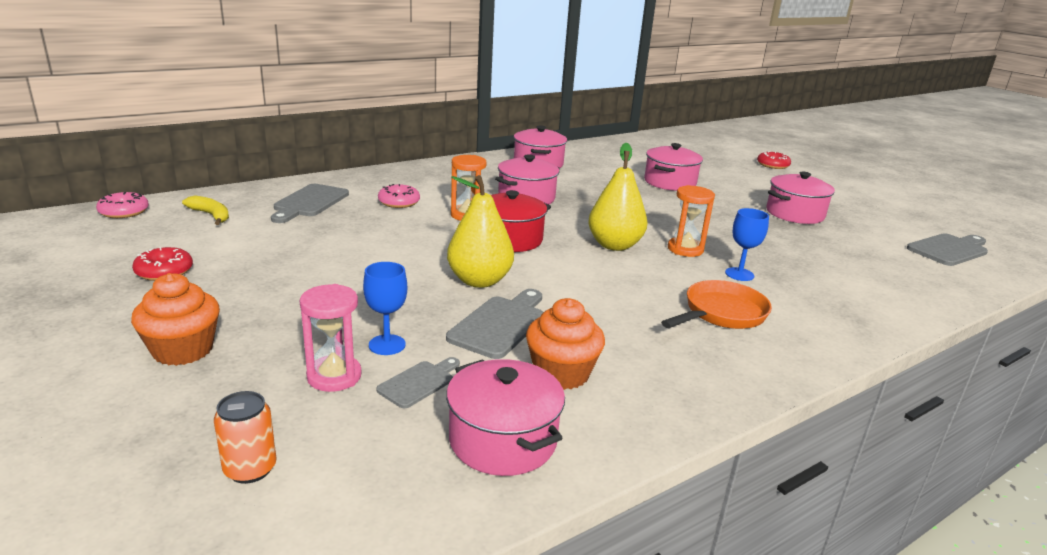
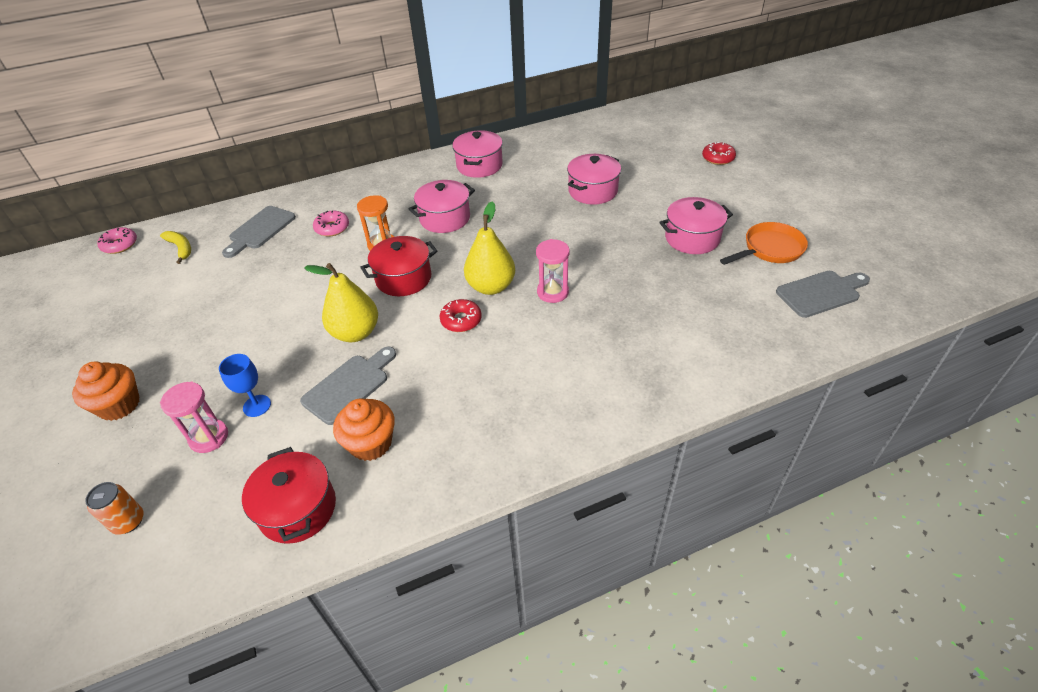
camera: 15 degrees right, 20 degrees up
(164, 271) = (129, 318): red donut -> red donut (461, 320)
(419, 383) = (264, 447): grey cutting board -> none
(503, 440) = (298, 509): pink pot -> red pot
(685, 249) = (552, 292): orange hourglass -> pink hourglass
(721, 313) = (537, 379): orange pan -> orange pan (769, 249)
(739, 274) = (583, 327): blue goblet -> none

